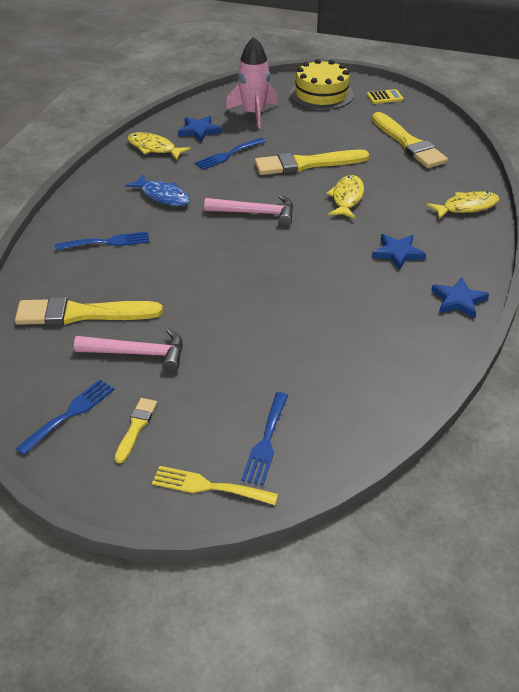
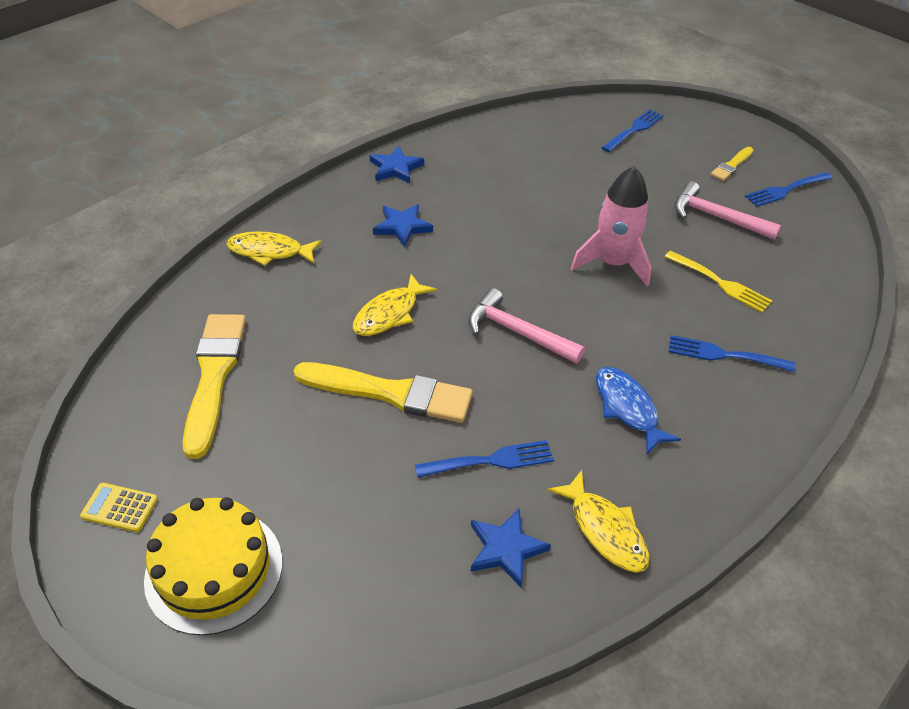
camera: 155 degrees left, 5 degrees up
(81, 314) = (767, 272): yellow brush -> none
(208, 486) = (687, 120): yellow fork -> yellow fork (721, 283)
(254, 114) = (380, 560): pink rocket -> pink rocket (612, 263)

